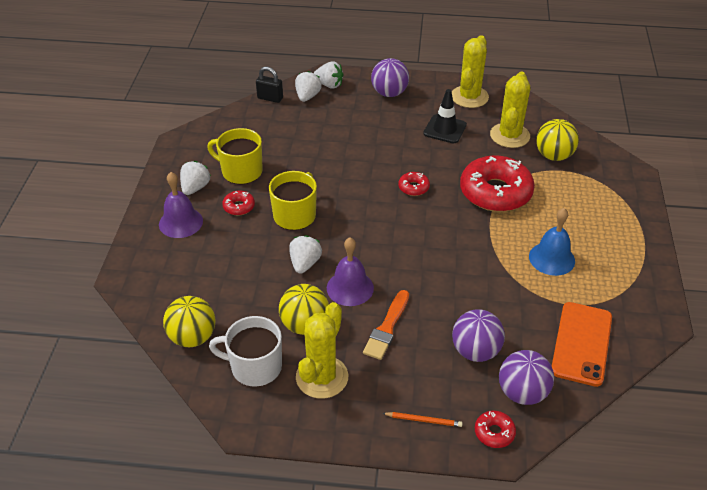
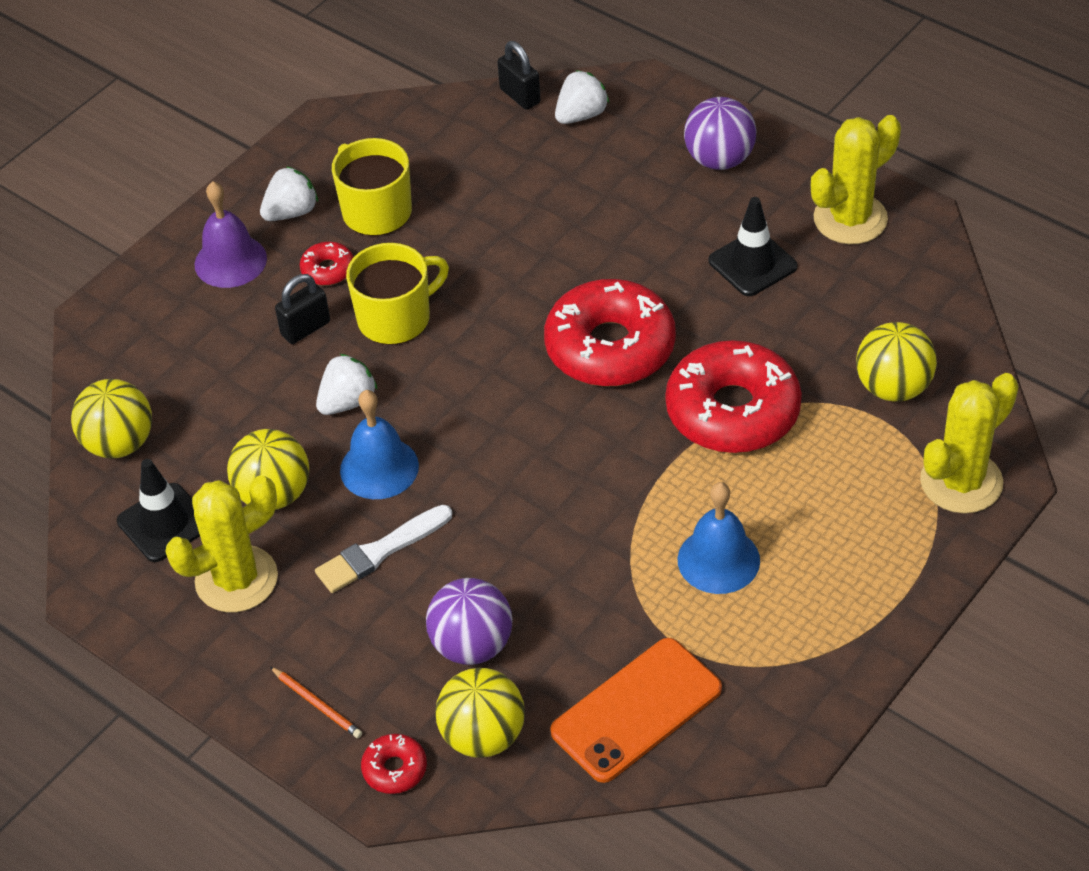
camera: 35 degrees right, 5 degrees up
(251, 238) = (305, 328): none -> black padlock
(255, 367) = (164, 523): white mug -> black traffic cone
(329, 85) = (633, 106): white strawberry -> none
(350, 288) = (379, 468): purple bell -> blue bell
(387, 328) = (380, 551): orange brush -> white brush
(413, 187) = (610, 347): red donut -> red donut, size x2.31
(509, 136) = (852, 320): yellow cactus -> yellow cactus (961, 482)
(522, 393) = (483, 736): purple ball -> yellow ball

